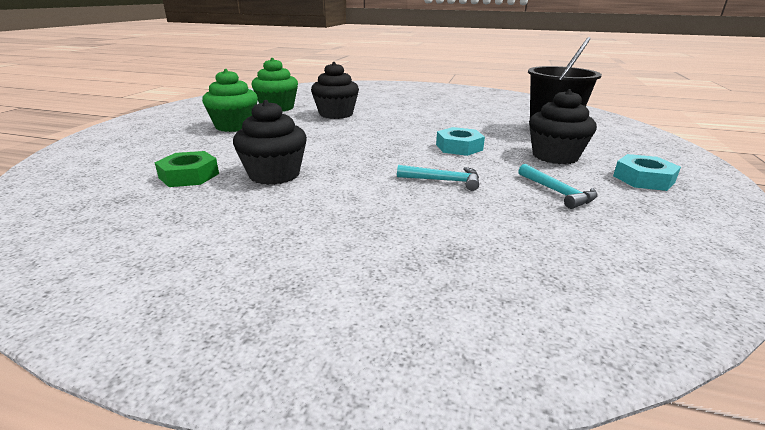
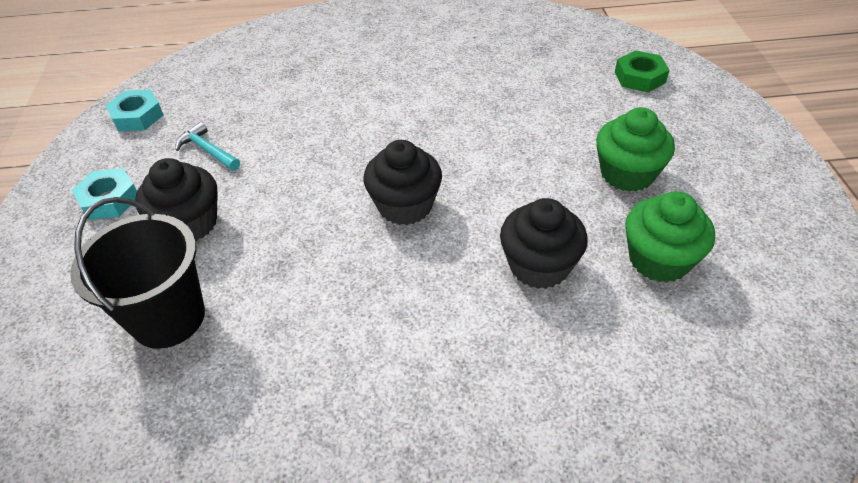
camera: 160 degrees right, 20 degrees up
(189, 176) = (534, 80): green nut -> green nut (639, 77)
(274, 174) = (467, 102): black cupcake -> black cupcake (405, 206)
(443, 181) = (312, 137): turquoise hammer -> none
(459, 147) = (309, 210): turquoise nut -> turquoise nut (137, 116)

